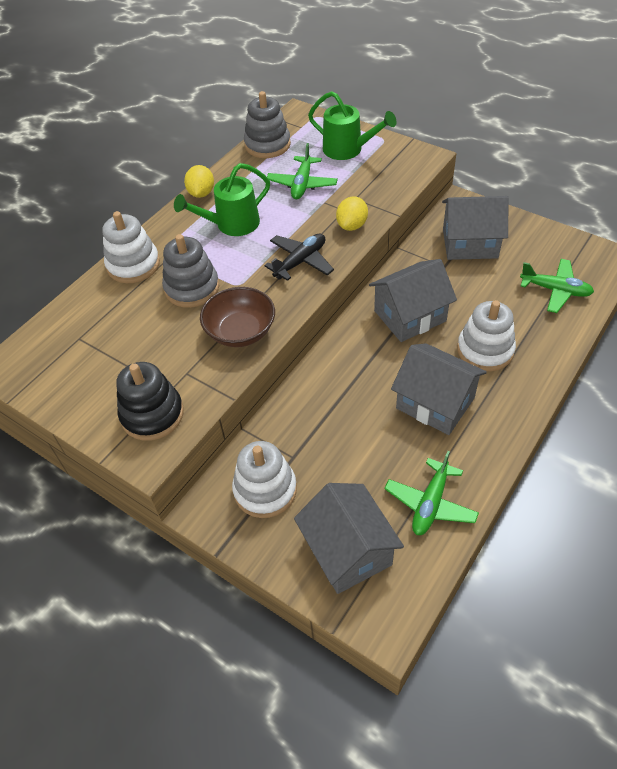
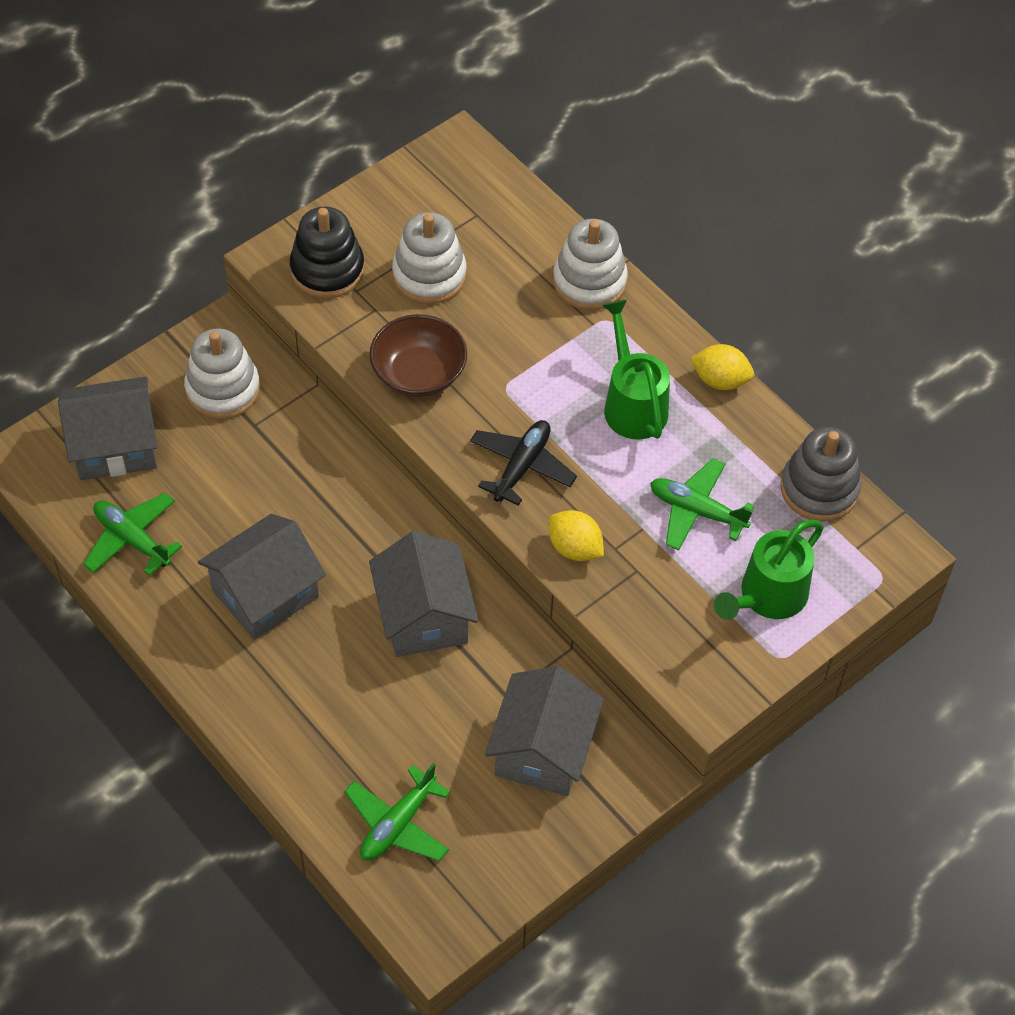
camera: 100 degrees right, 5 degrees up
(192, 288) = (519, 337): grey stacking toy -> none
(300, 261) = (522, 466): black plane -> black plane turned 120 degrees counterclockwise
(485, 350) = (325, 684): white stacking toy -> white stacking toy (429, 275)

